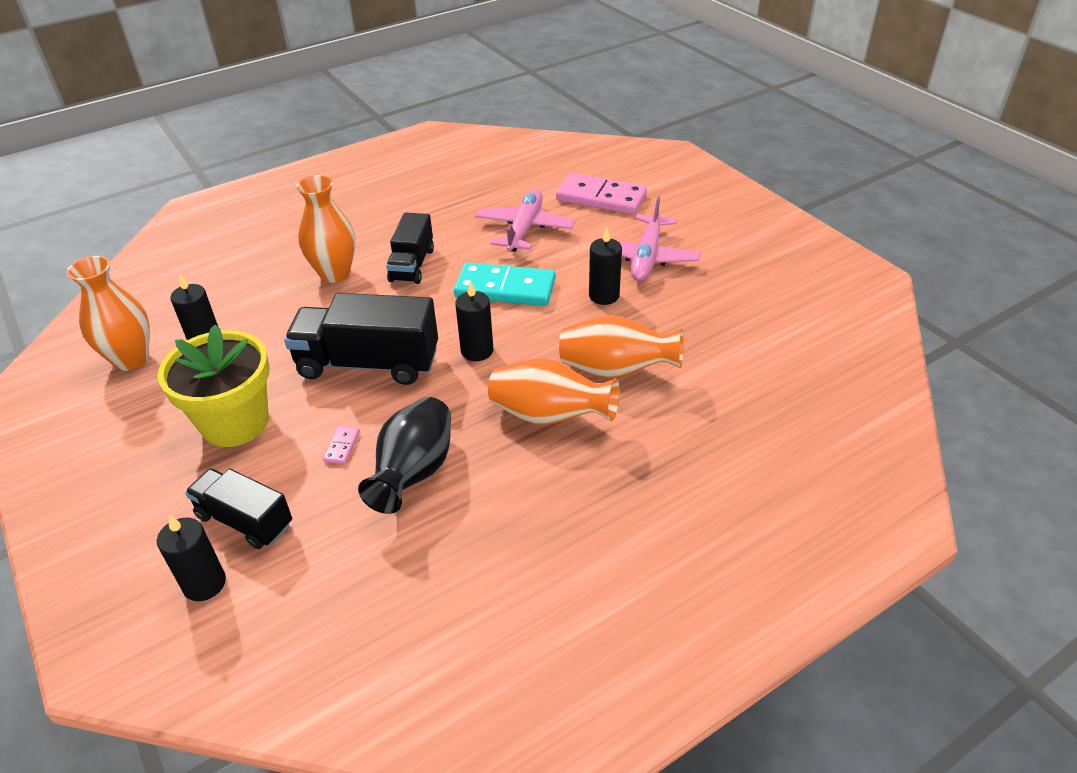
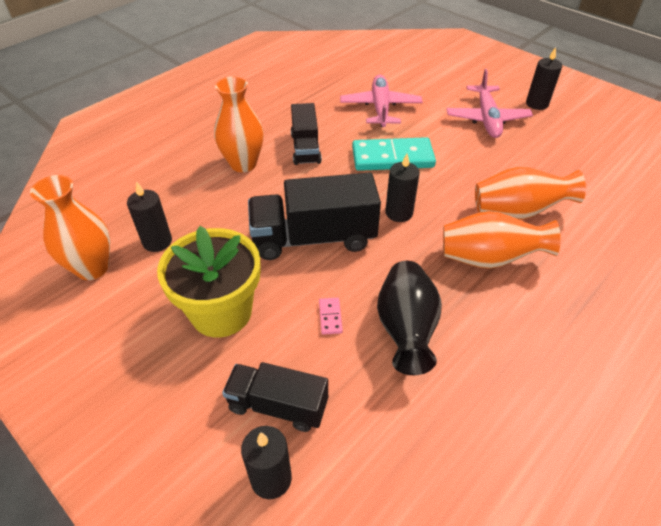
camera: 15 degrees left, 5 degrees up
(601, 198) = (425, 77): pink domino -> none
(604, 296) = (473, 153): black candle -> black candle (537, 104)

